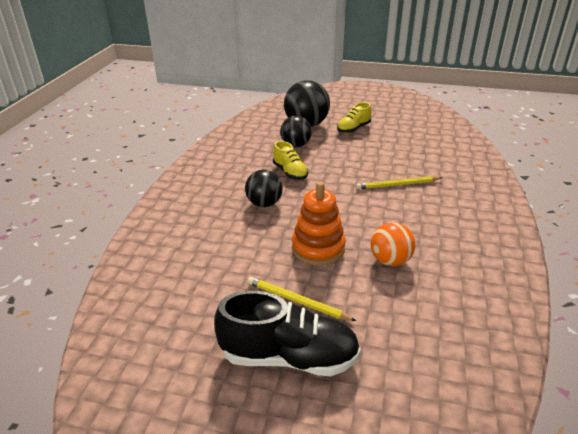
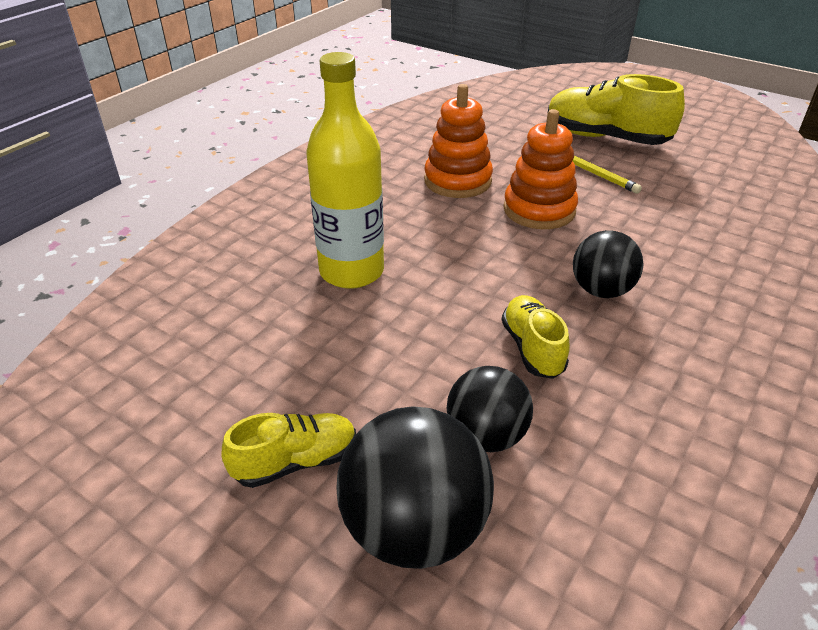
camera: 160 degrees left, 5 degrees up
(289, 357) = (605, 138): black shoe -> yellow shoe
(390, 260) = (457, 181): orange ball -> orange stacking toy
(397, 185) = (351, 271): yellow pencil -> yellow bottle

